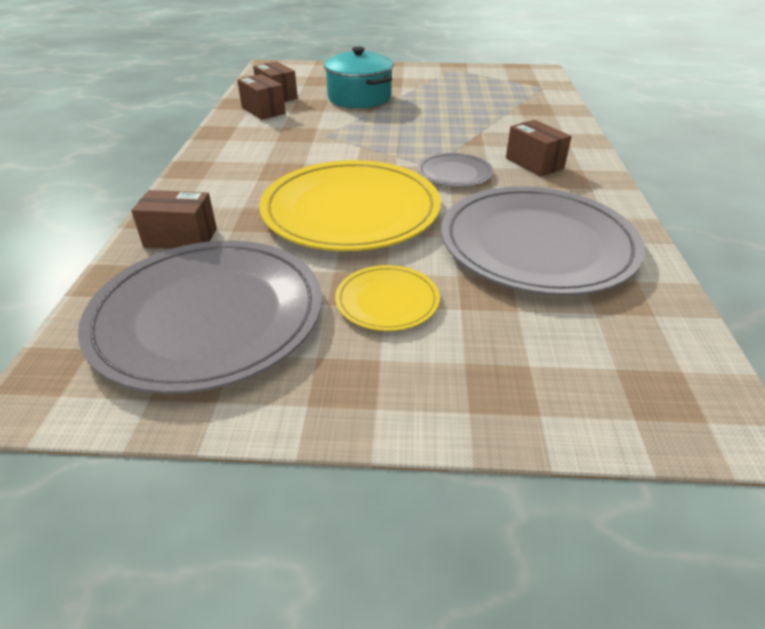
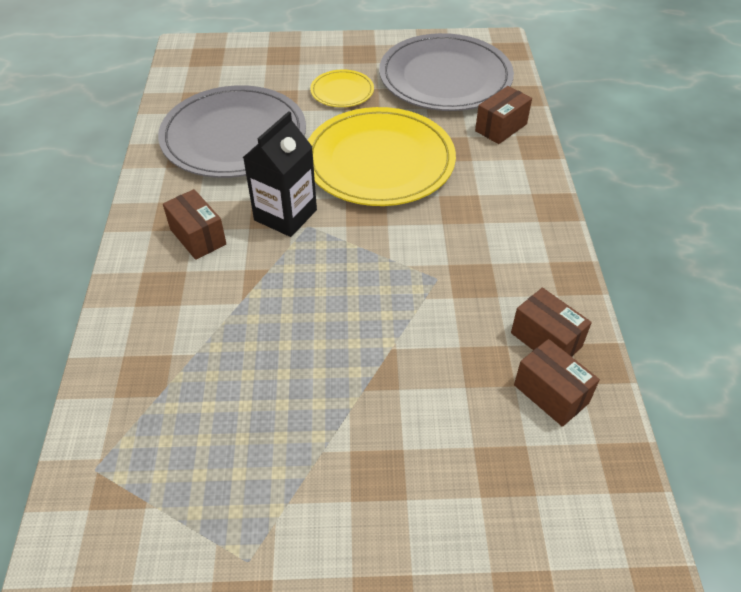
camera: 175 degrees right, 10 degrees up
(181, 238) = (501, 127): brown box -> brown box turned 45 degrees counterclockwise
(359, 98) = (416, 395): turquoise pot -> none
(454, 173) = (285, 215): grey plate -> black carton

